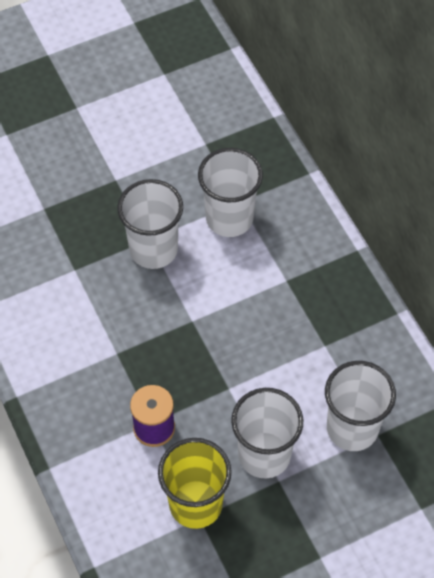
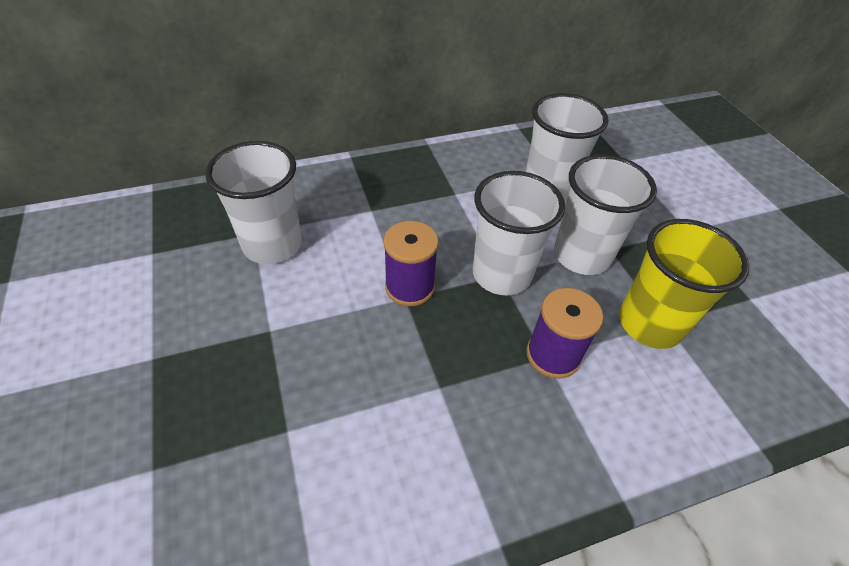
camera: 85 degrees left, 10 degrees down
(153, 249) = (288, 325): white cup -> white cup (501, 274)
(203, 322) = (409, 287): none -> purple spool

